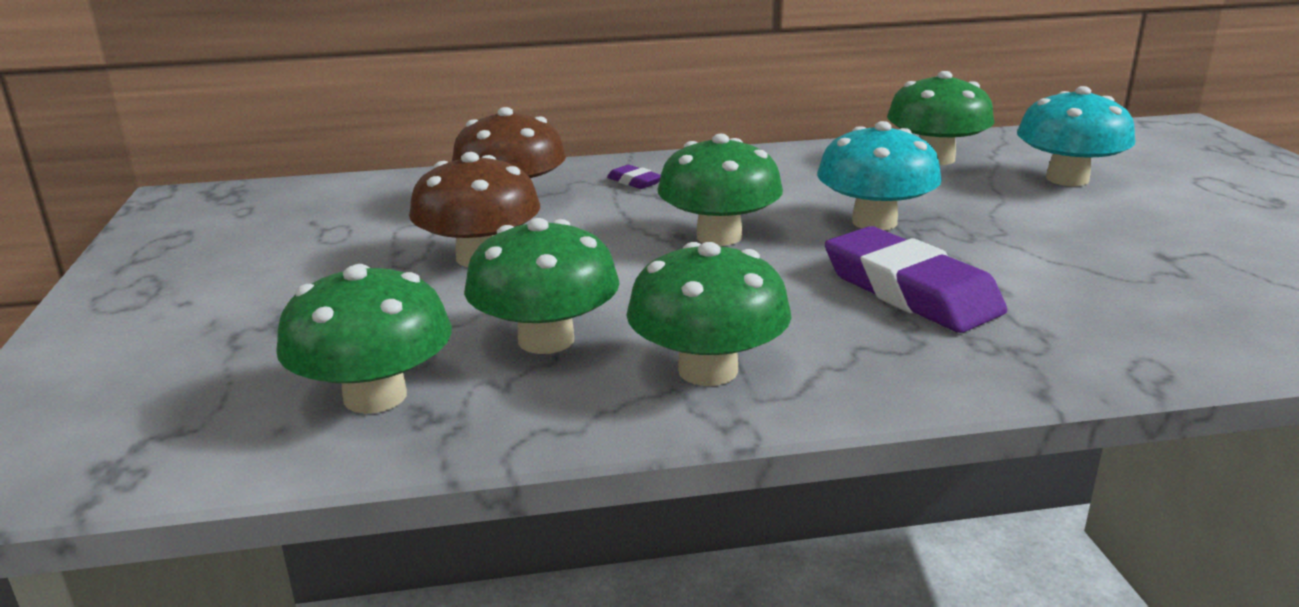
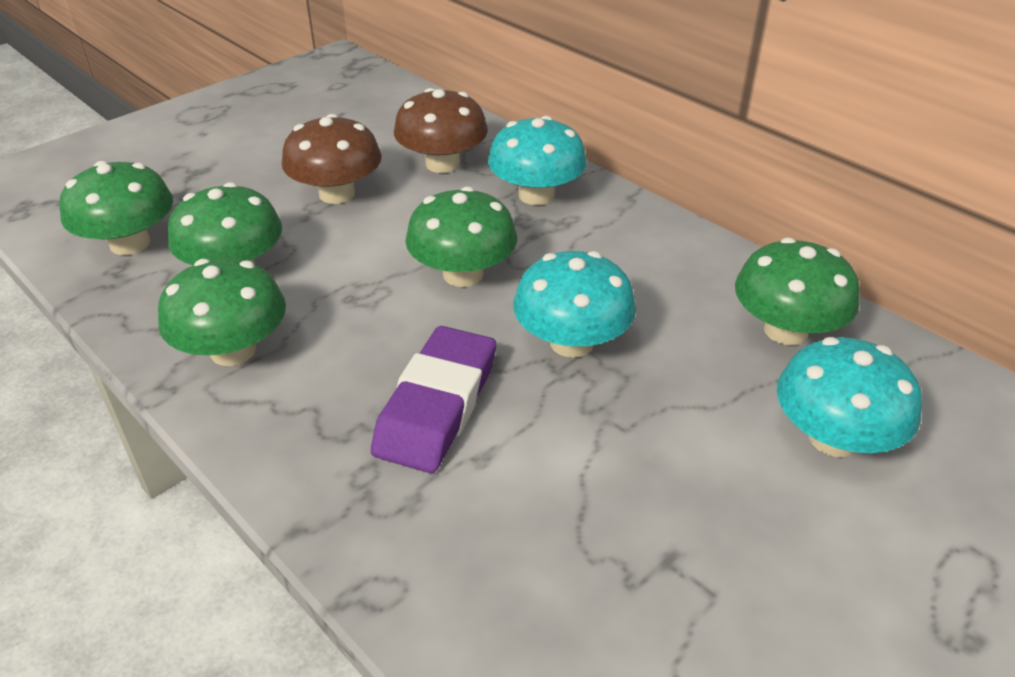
camera: 55 degrees right, 15 degrees up
(634, 181) = (536, 195): purple eraser -> turquoise mushroom

